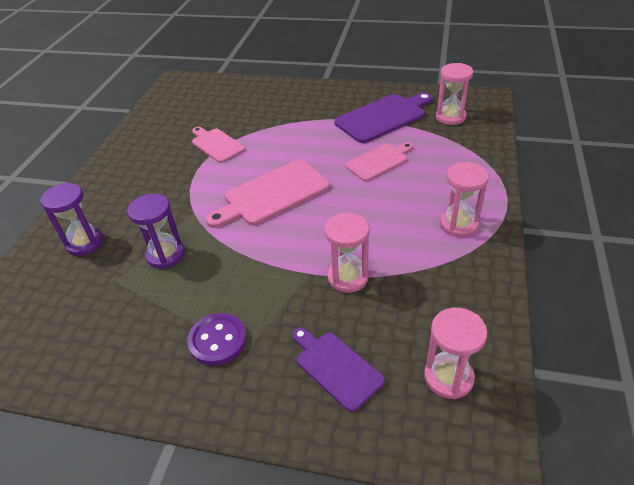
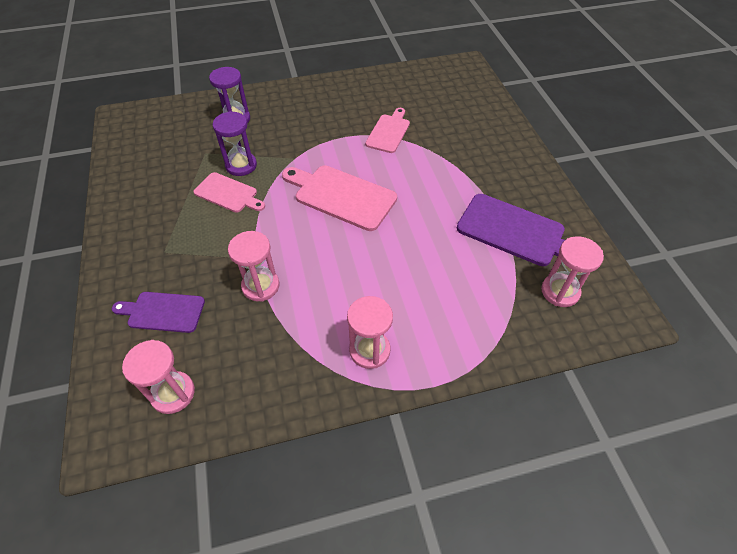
camera: 60 degrees right, 10 degrees up
(217, 340) = (168, 232): purple button -> none
(335, 367) = (163, 312): purple cutting board -> purple cutting board turned 105 degrees counterclockwise
(379, 161) = (434, 254): pink cutting board -> pink cutting board (228, 193)

